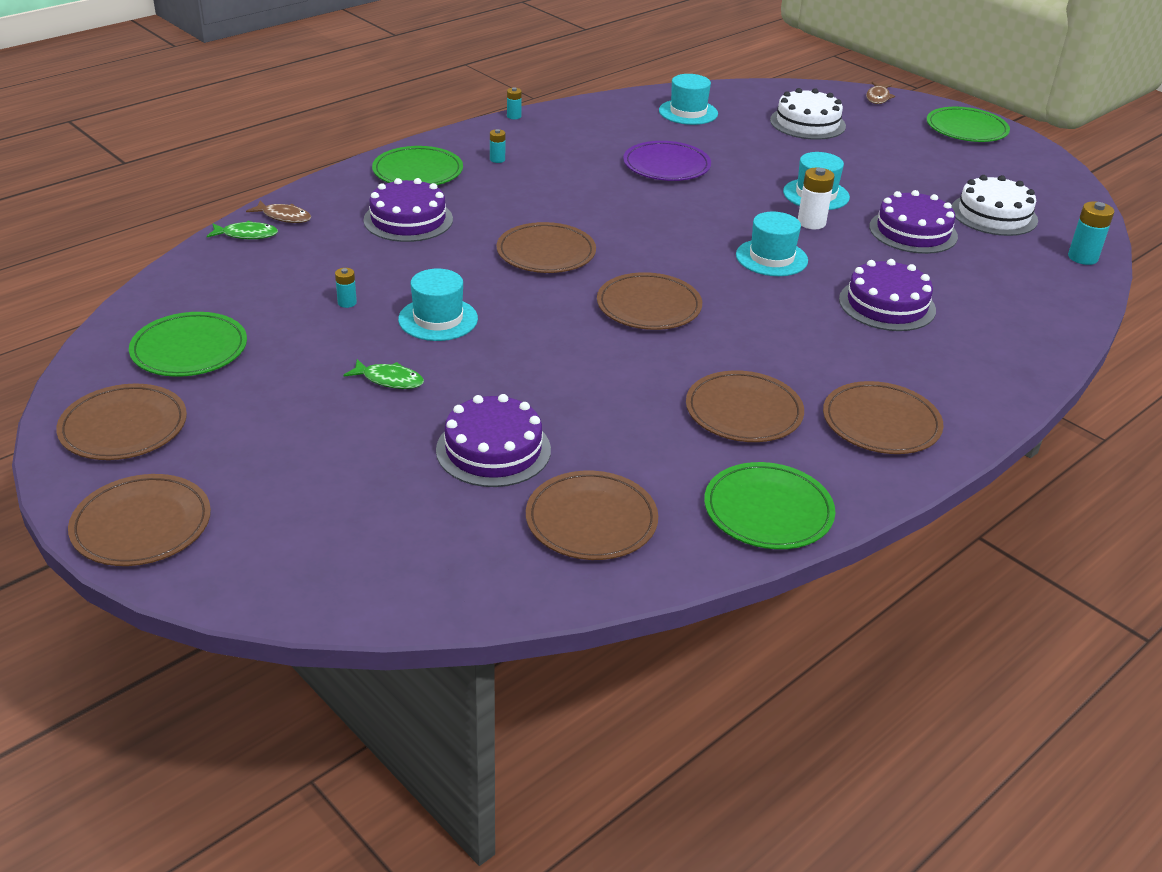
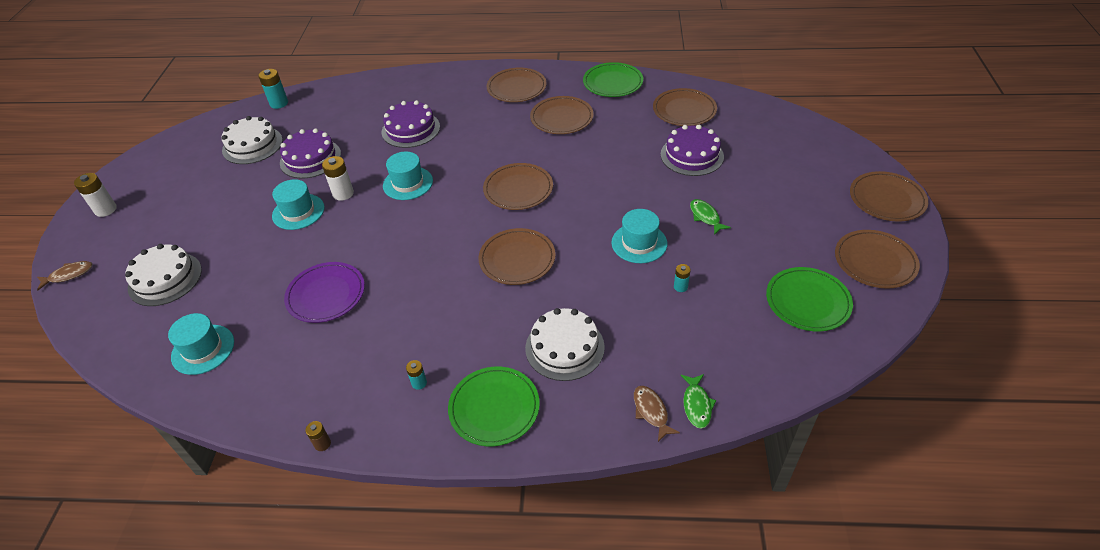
camera: 130 degrees left, 10 degrees up
(246, 235) = (697, 405): green fish -> green fish turned 135 degrees counterclockwise
(408, 220) = (564, 347): purple cake -> white cake
(514, 116) = (322, 444): turquoise battery -> brown battery
(966, 129) = (105, 210): green plate -> white battery

